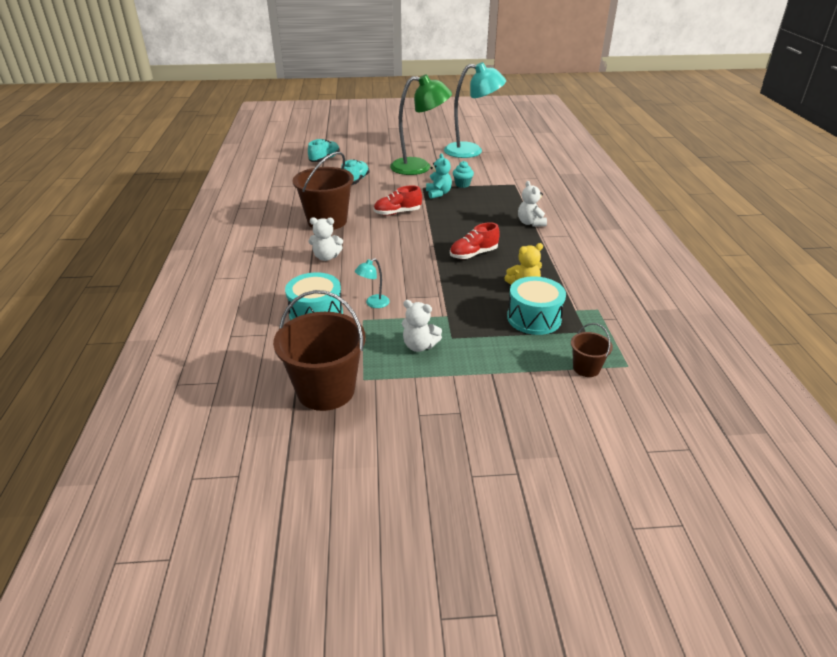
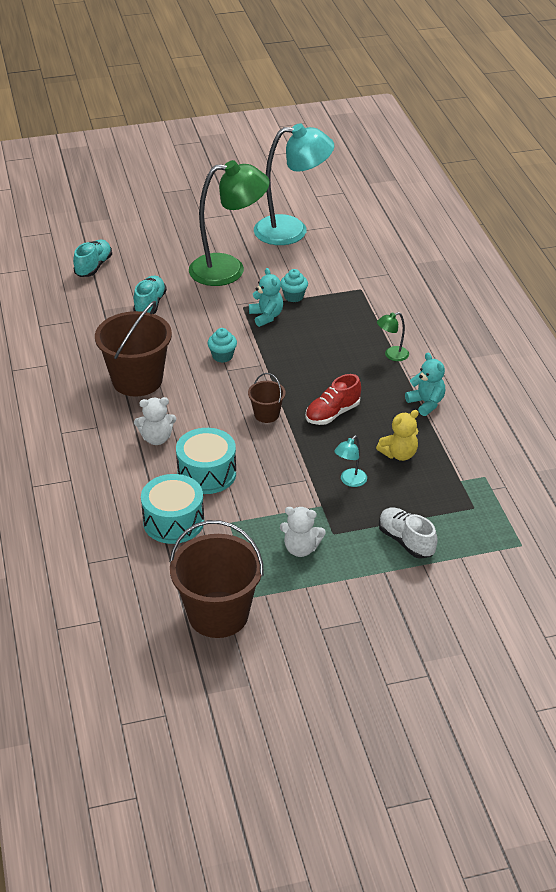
camera: 10 degrees left, 5 degrees up
(373, 304) = (234, 500): turquoise lamp -> turquoise lamp (350, 481)
(397, 213) = (222, 356): red shoe -> turquoise cupcake
(517, 350) = (406, 541): none -> white shoe
(530, 223) = (392, 355): white teddy bear -> green lamp
(534, 318) = (417, 497): turquoise drum -> turquoise drum (207, 473)
(553, 254) = (426, 403): none -> turquoise teddy bear
(586, 368) = (480, 553): brown bucket -> brown bucket (266, 414)

